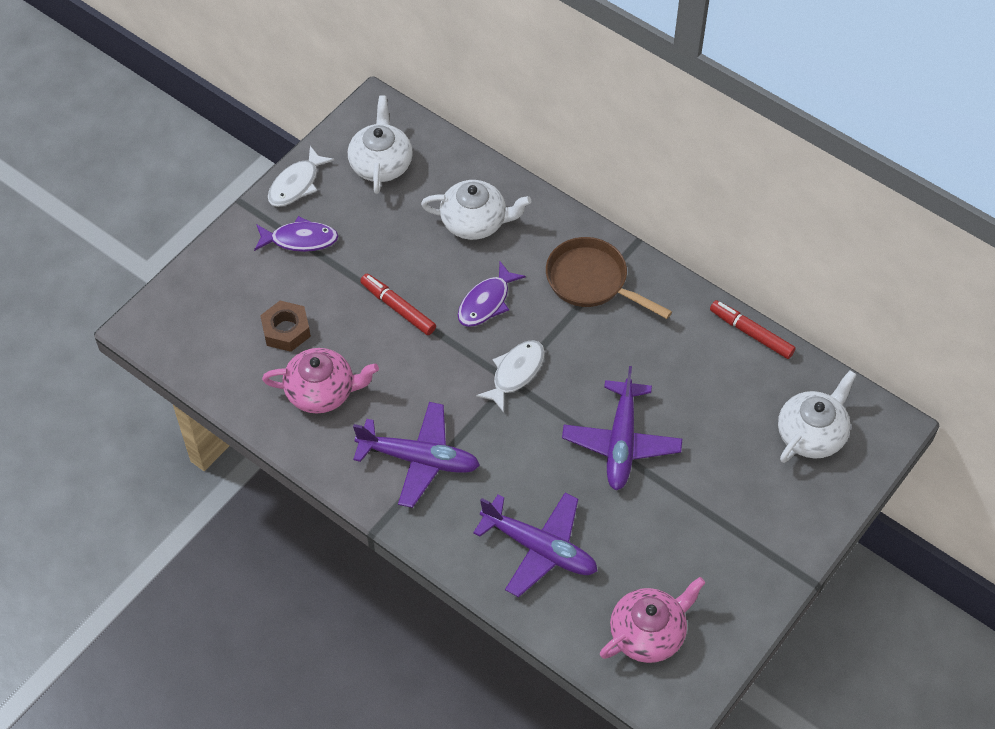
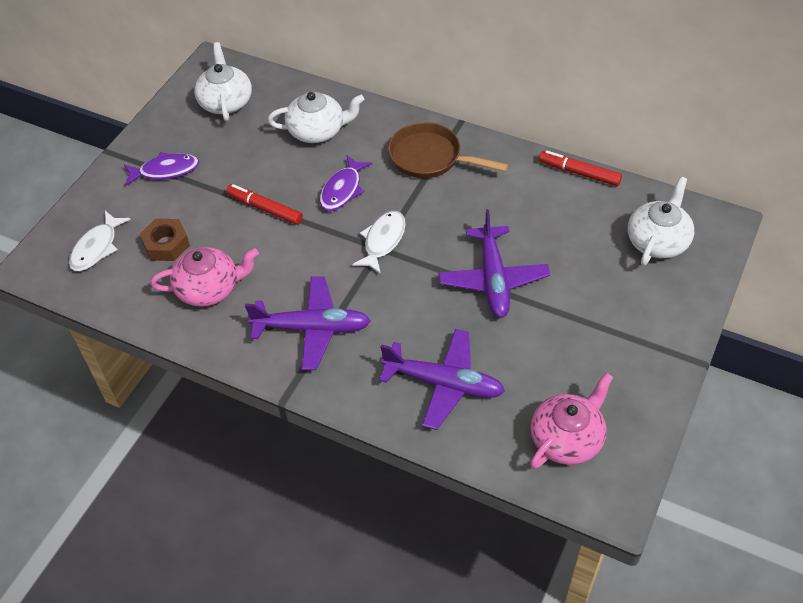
camera: 10 degrees left, 5 degrees down
(296, 184) = (154, 129): white fish -> white fish (97, 248)

